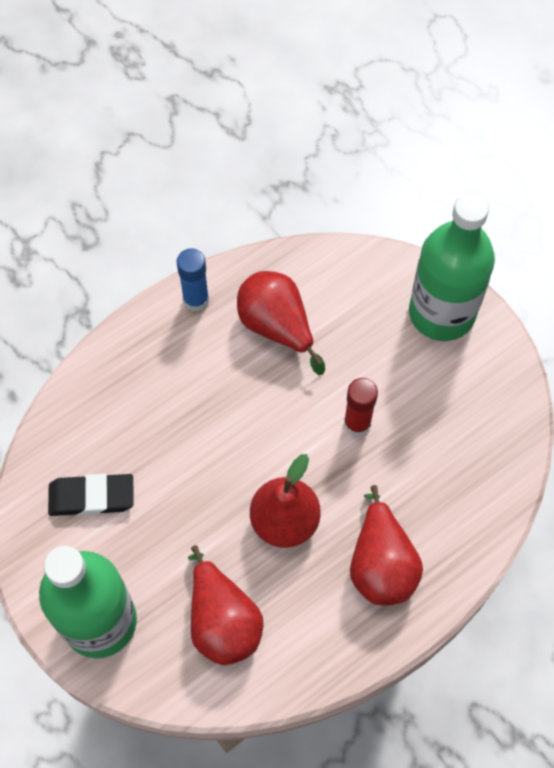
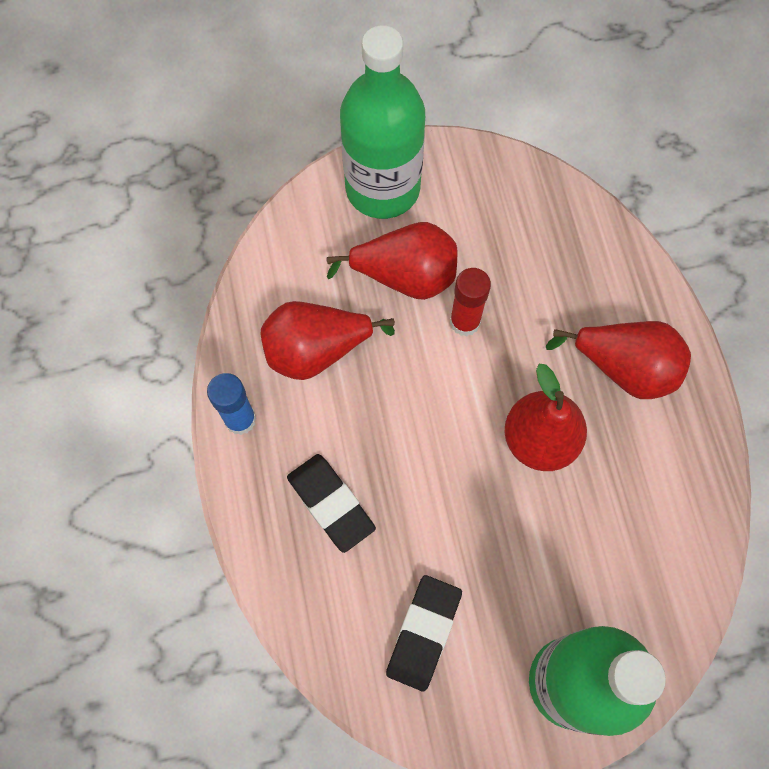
camera: 65 degrees left, 5 degrees up
(160, 390) = (331, 504): none -> black eraser
(222, 621) = (622, 550): red pear -> red pear (405, 276)

